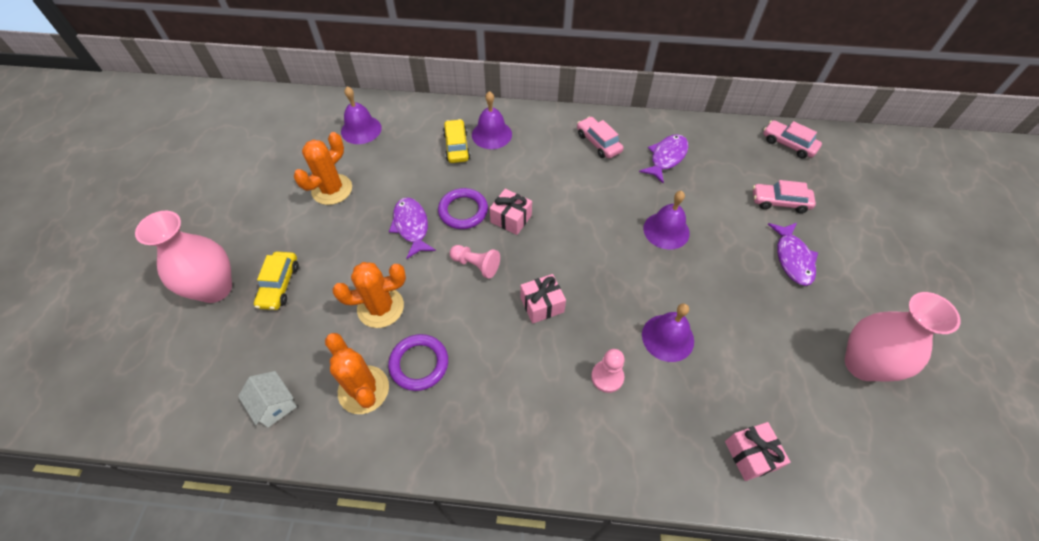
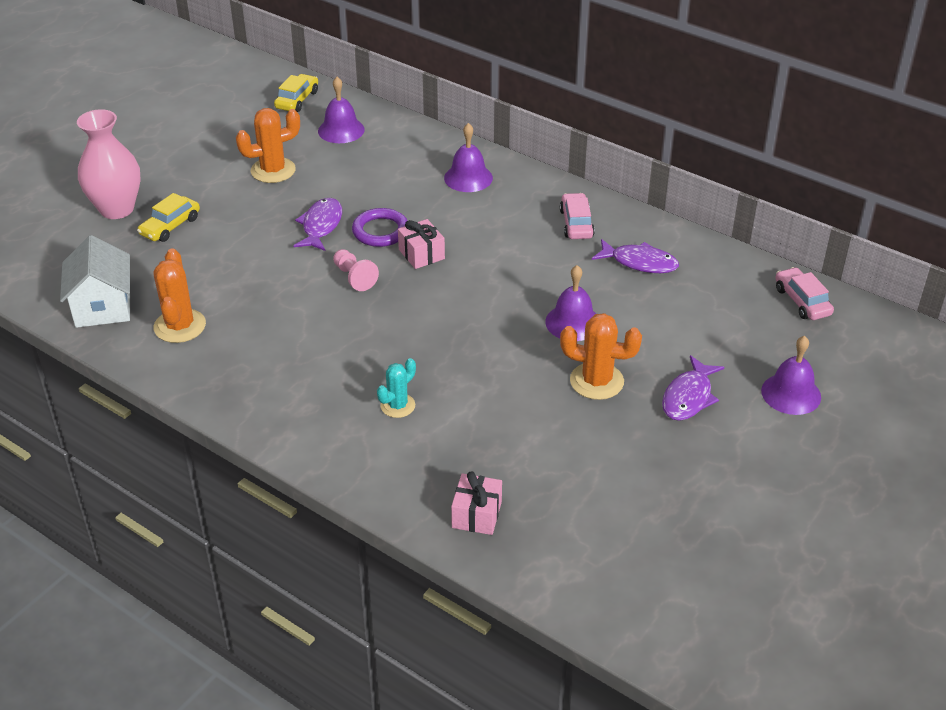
camera: 30 degrees right, 15 degrees down
(274, 405) = (103, 307): white house -> white house, size x1.68
(380, 307) = (241, 275): orange cactus -> orange cactus (596, 381)
(419, 364) = (240, 328): purple ring -> none
(457, 146) = (423, 176): yellow car -> yellow car (297, 100)
(542, 304) = (388, 330): pink gift -> none
(607, 377) = (398, 406): pink pawn -> turquoise cactus
(666, 158) = (639, 262): purple fish -> purple fish turned 45 degrees clockwise
(667, 337) = (485, 402): purple bell -> purple bell (791, 393)
(779, 202) = (730, 346): pink car -> none
(863, 364) = (668, 505): pink vase -> none

